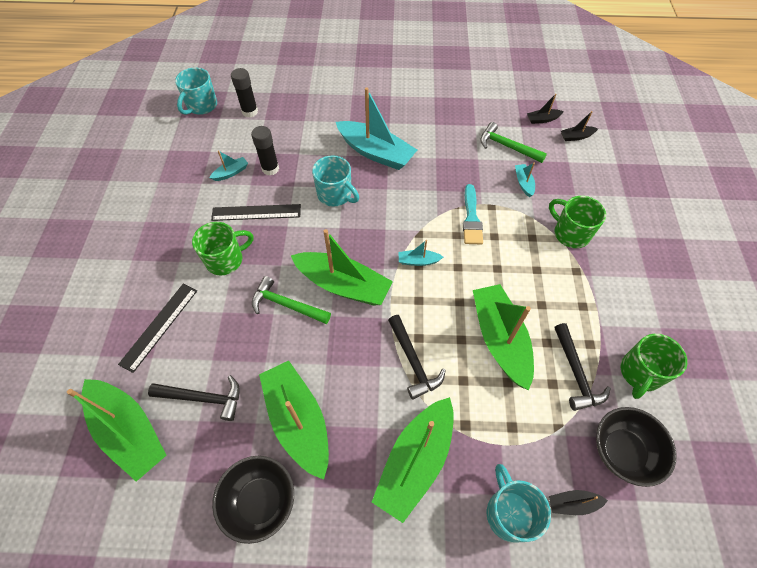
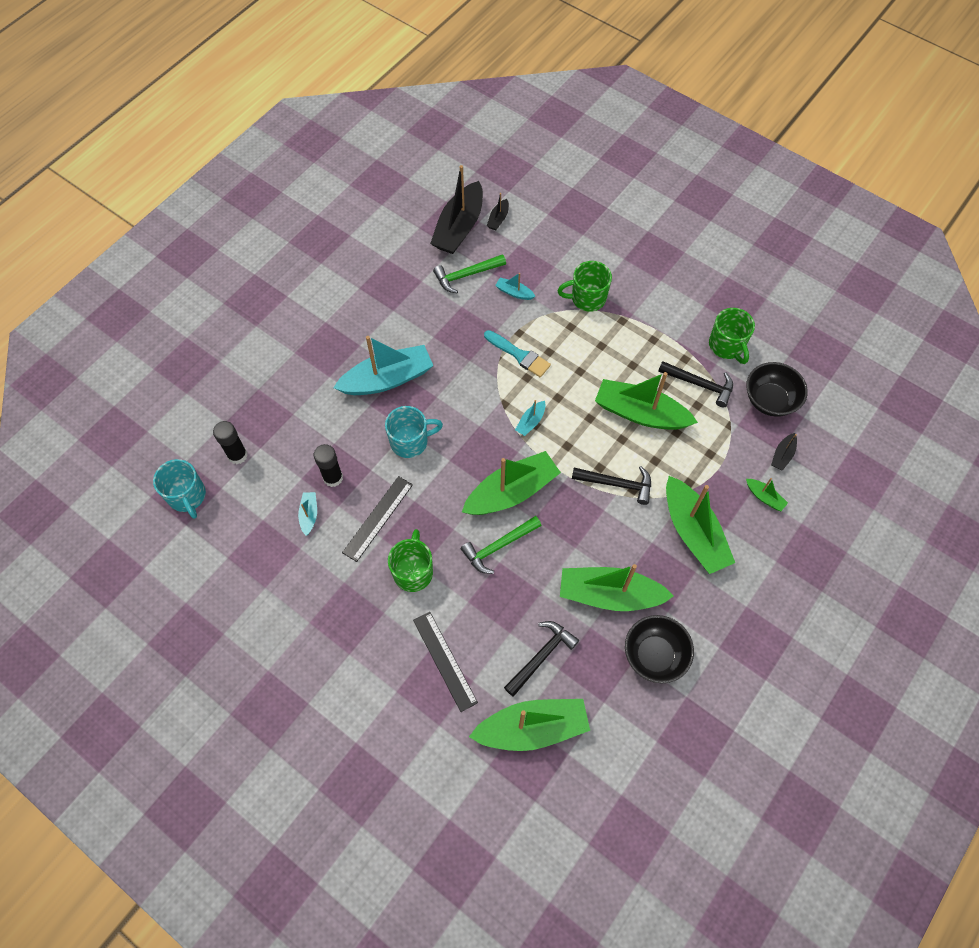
camera: 55 degrees left, 5 degrees up
(509, 513) = (764, 497): turquoise mug -> green boat
(542, 119) = (459, 228): black boat -> black boat, size x2.28

